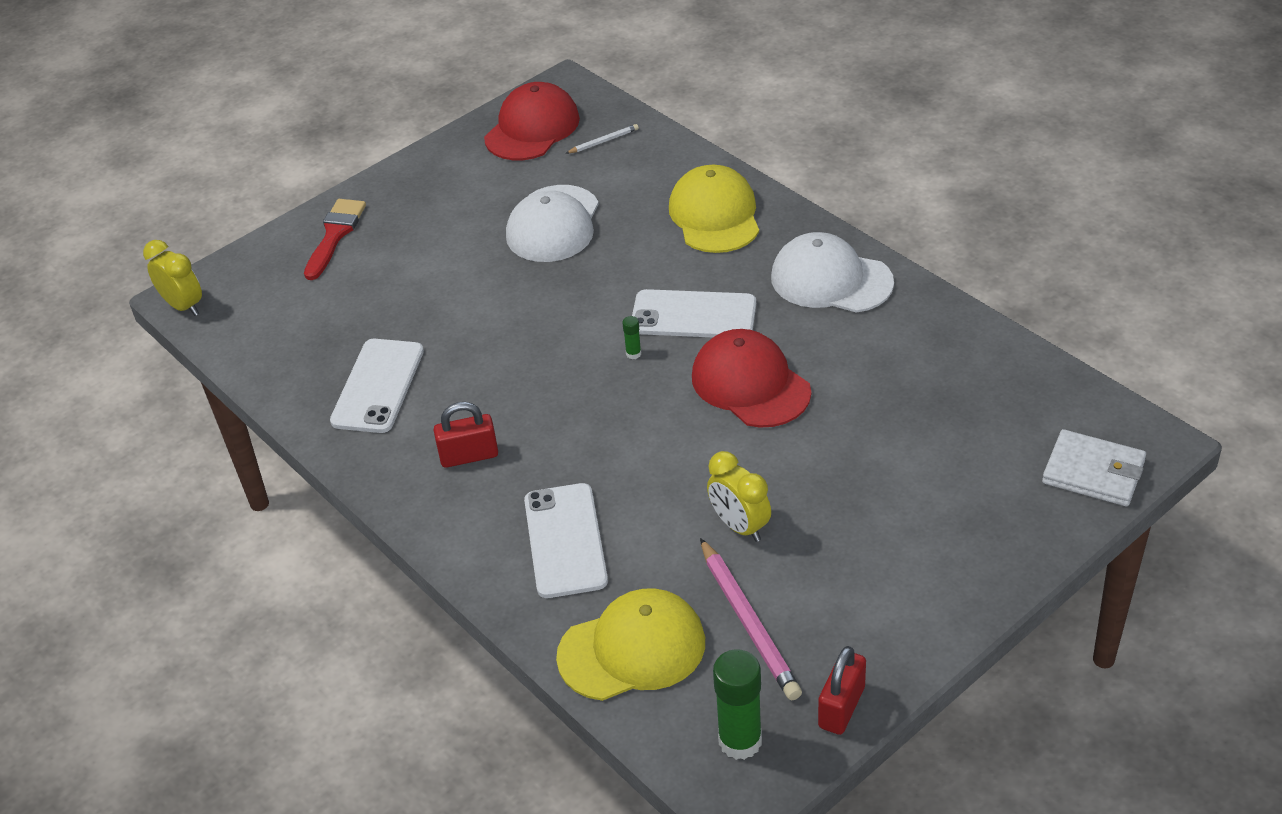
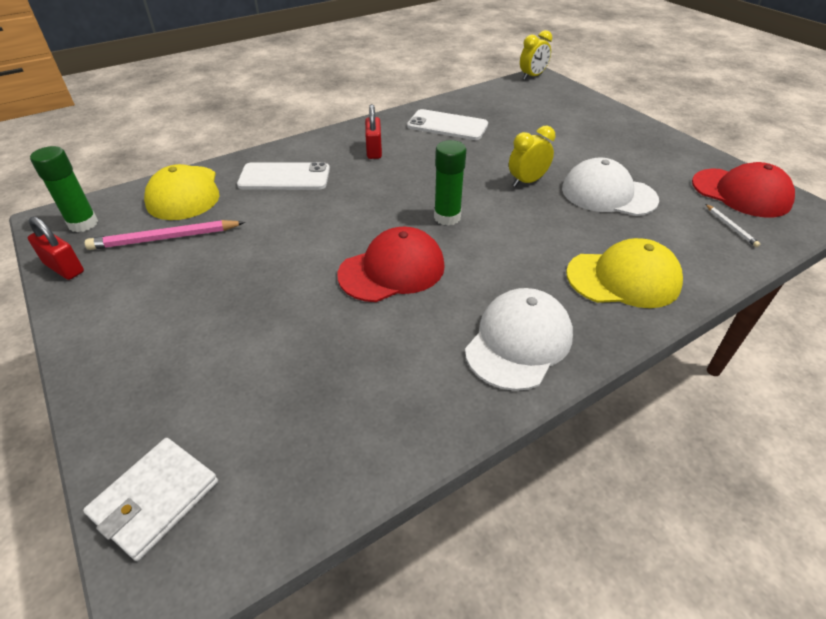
camera: 95 degrees right, 0 degrees up
(335, 235) = (596, 115): red brush -> none
(633, 354) = (447, 217): green glue stick -> green glue stick, size x2.25
(693, 315) = (484, 250): white phone -> none
(739, 526) = (249, 245): yellow clock -> yellow clock (527, 182)

